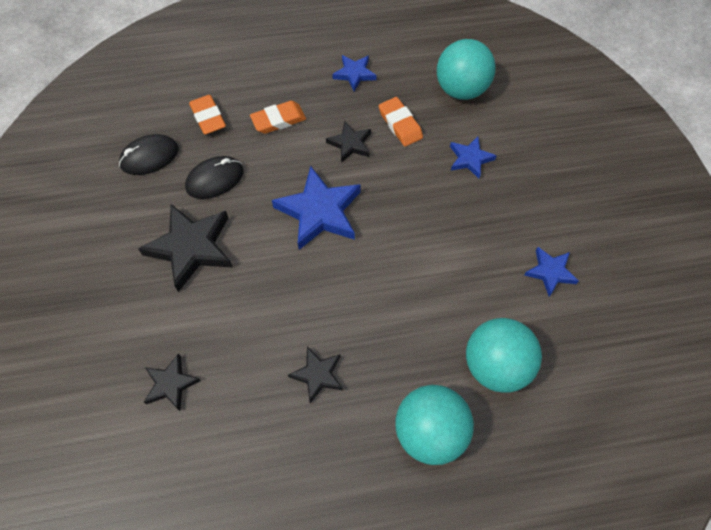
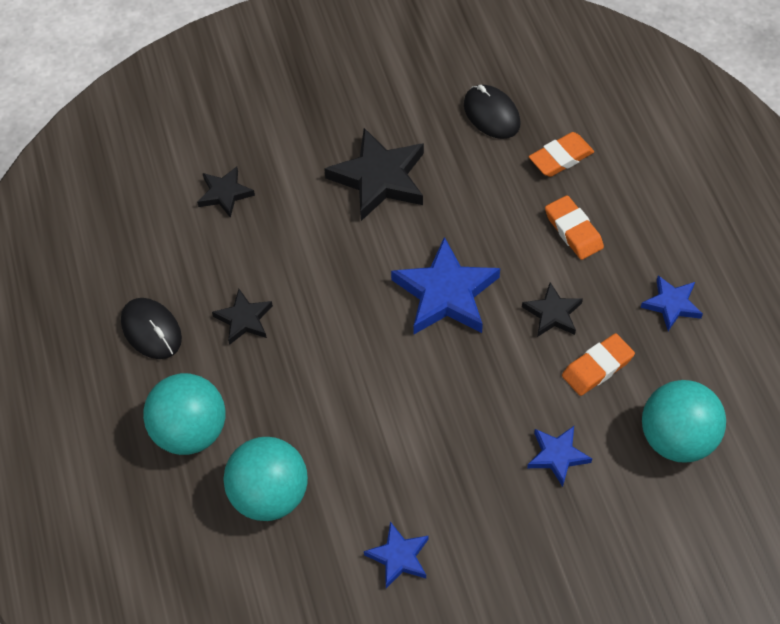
camera: 85 degrees right, 5 degrees down
(215, 179) = (472, 182): black mouse -> black mouse (151, 330)

